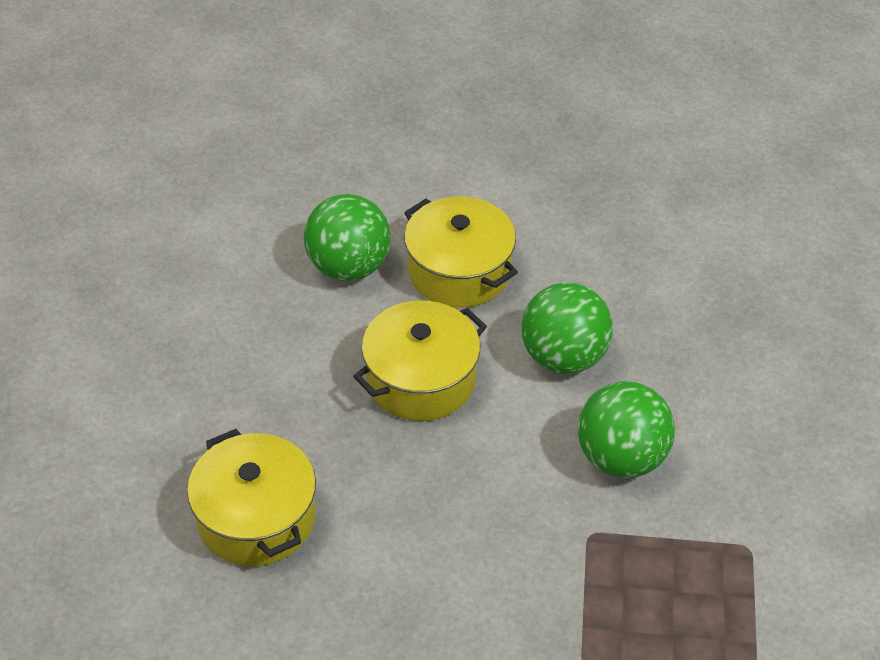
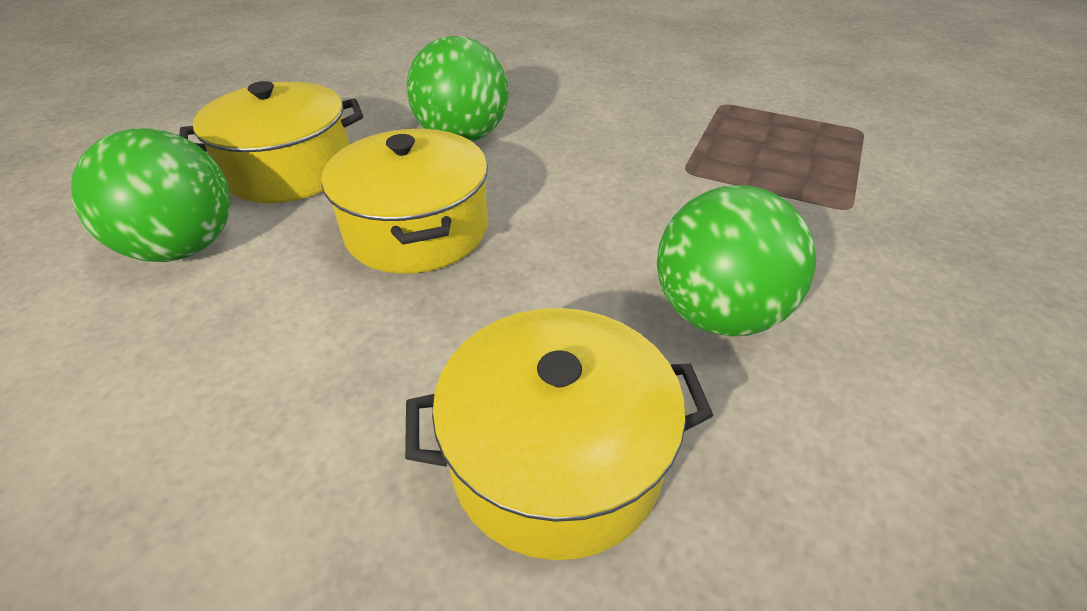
camera: 70 degrees left, 5 degrees down
(621, 457) = (602, 135): green ball -> green ball (717, 314)

